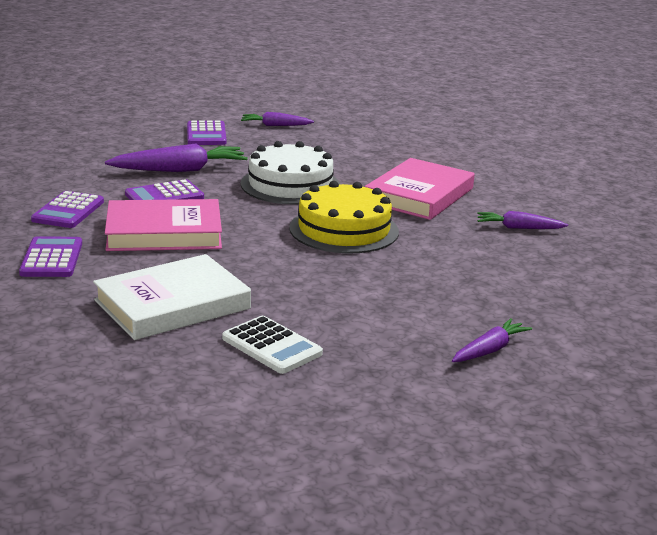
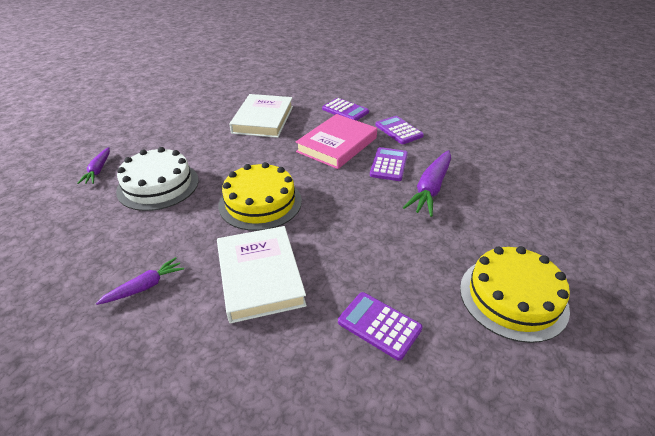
camera: 135 degrees right, 15 degrees up
(206, 134) = (510, 238): purple calculator -> purple calculator (379, 325)
(271, 346) = (198, 125): white calculator -> none
(275, 125) = (513, 297): purple carrot -> yellow cake
(290, 185) = (354, 222): white cake -> white cake (158, 185)
(419, 195) = (260, 276): pink book -> white book

